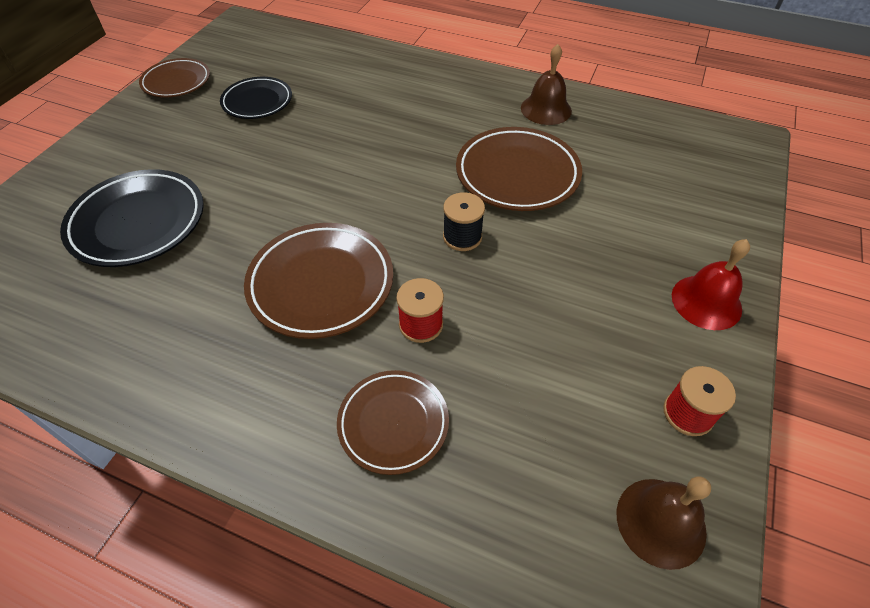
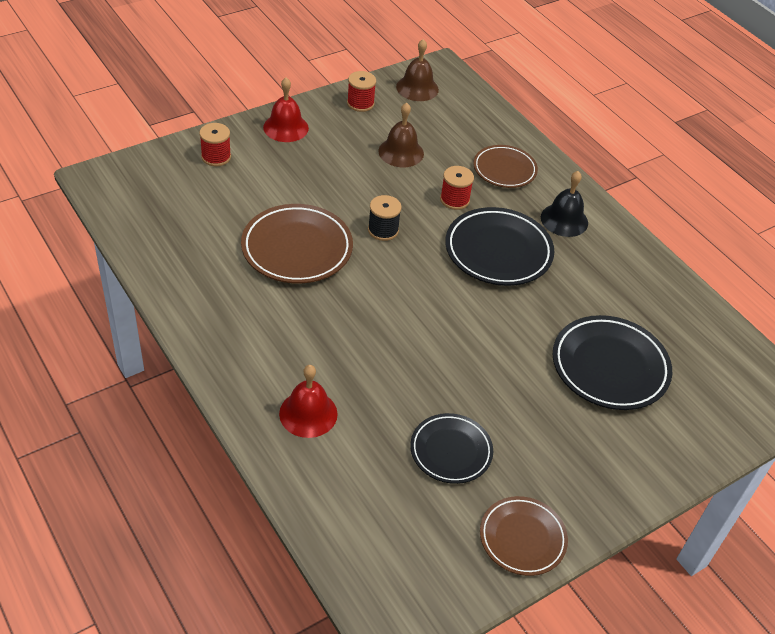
camera: 150 degrees left, 5 degrees down
(260, 383) = (564, 220): none -> black bell
(321, 284) = (498, 251): brown plate -> black plate
(379, 78) = (308, 413): none -> red bell
(546, 109) = (203, 287): brown bell -> brown bell (401, 152)
(707, 218) = (216, 157): none -> red spool

